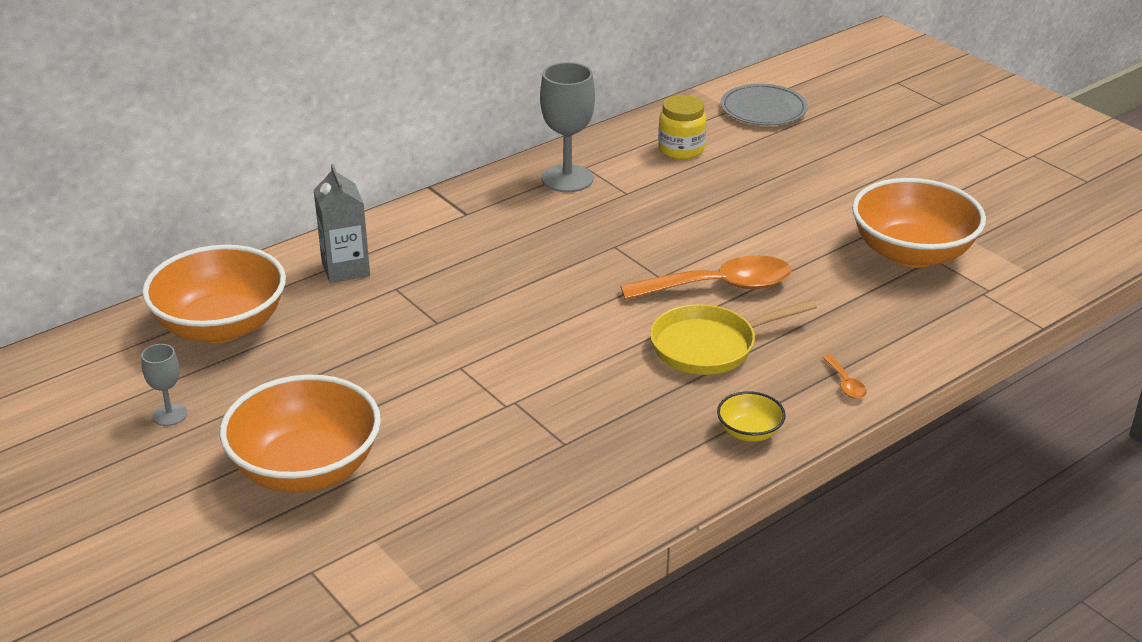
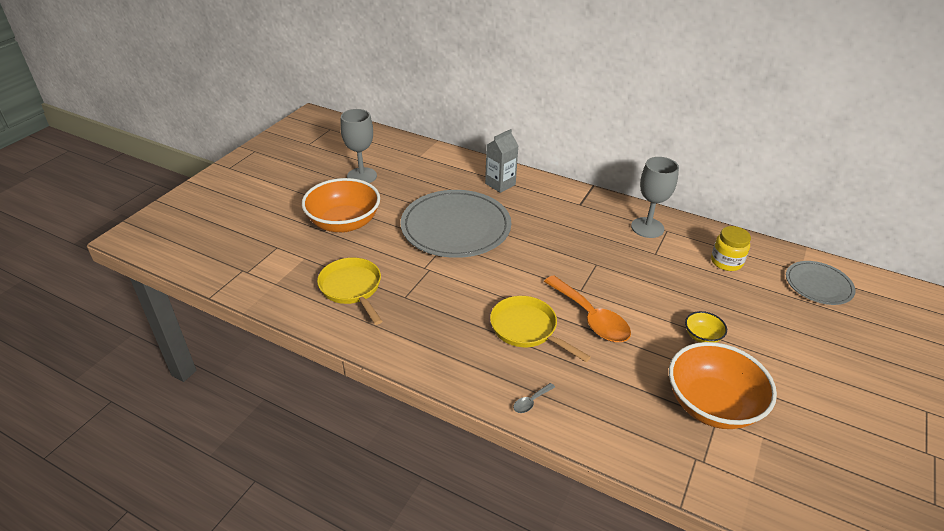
camera: 65 degrees right, 5 degrees up
(169, 415) = (362, 176): grey goblet -> grey goblet, size x1.88
(221, 326) = (431, 167): orange bowl -> none
(425, 346) = (456, 227): none -> grey plate
(504, 497) = (352, 289): none -> yellow pan
(749, 432) = (455, 367): yellow bowl -> yellow bowl (702, 336)
(845, 384) = (531, 402): orange spoon -> grey spoon

